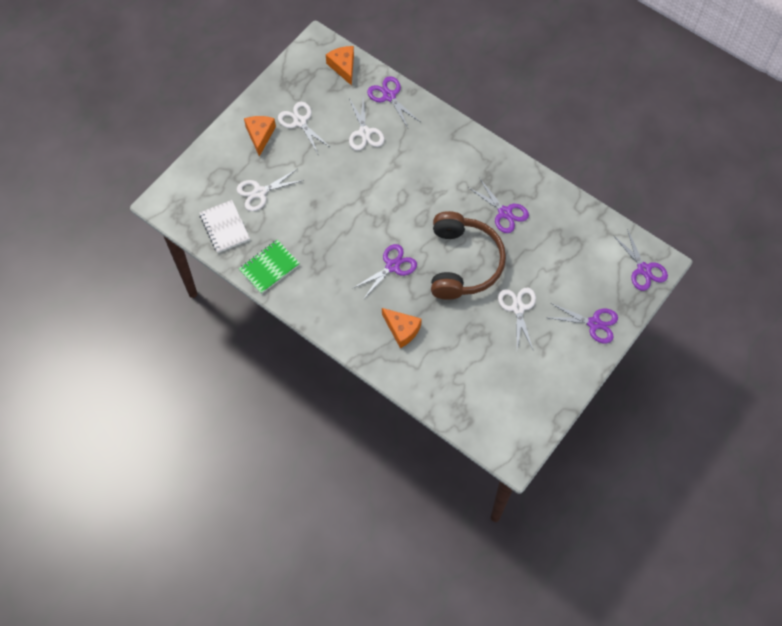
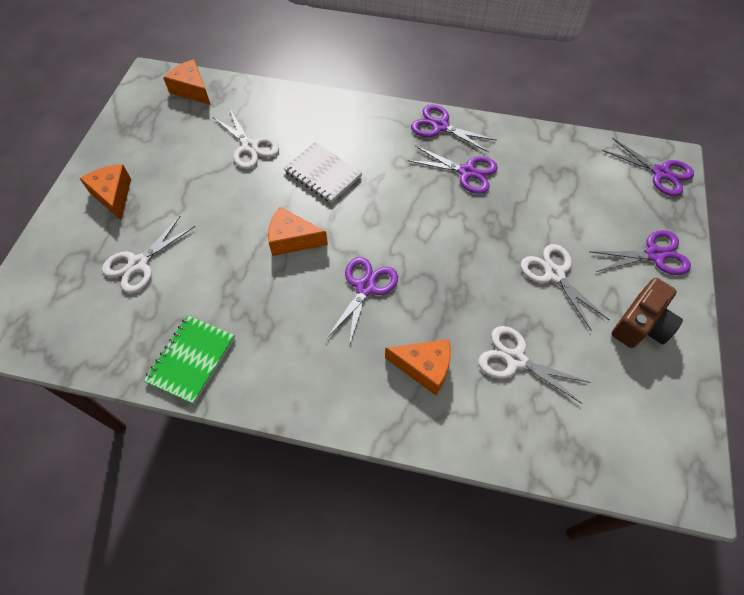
camera: 25 degrees left, 5 degrees down
(224, 227) = (102, 330): white notebook -> white notebook (323, 174)
(300, 121) = (161, 162): white scissors -> white scissors (515, 359)
(362, 215) = (292, 239): none -> orange cheese
(389, 96) = (261, 100): purple scissors -> purple scissors (440, 126)
(463, 263) = (453, 247): brown headphones -> none
(552, 362) = (641, 324): none -> brown camera

